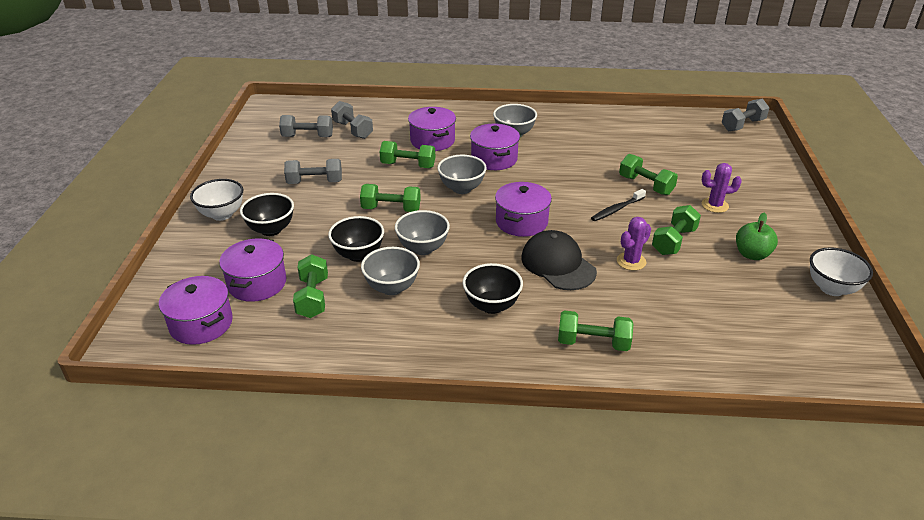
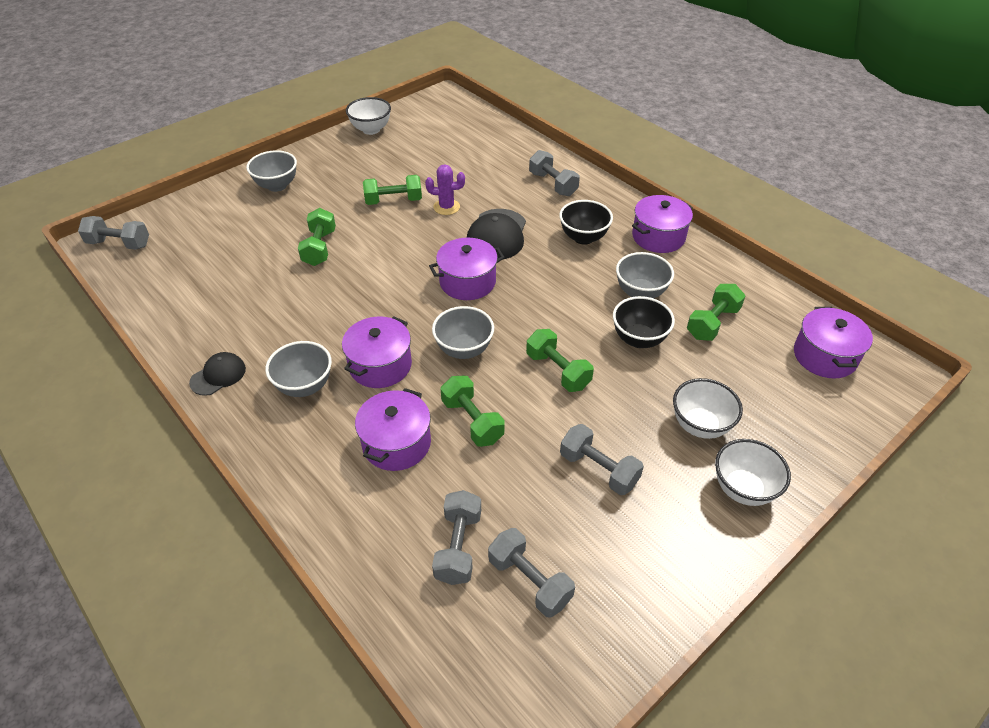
camera: 135 degrees left, 10 degrees up
(257, 283) = (753, 367): purple pot -> purple pot (658, 237)
(271, 230) = (700, 425): black bowl -> white bowl
(423, 248) = (578, 310): grey bowl -> grey bowl (277, 186)
(560, 117) = (218, 375): none -> black cap
(593, 343) = (553, 184): green dumbbell -> grey dumbbell
(617, 209) = (381, 244): black toothbrush -> none
(715, 205) = (313, 203): purple cactus -> none
(752, 254) = (368, 166): green apple -> none

